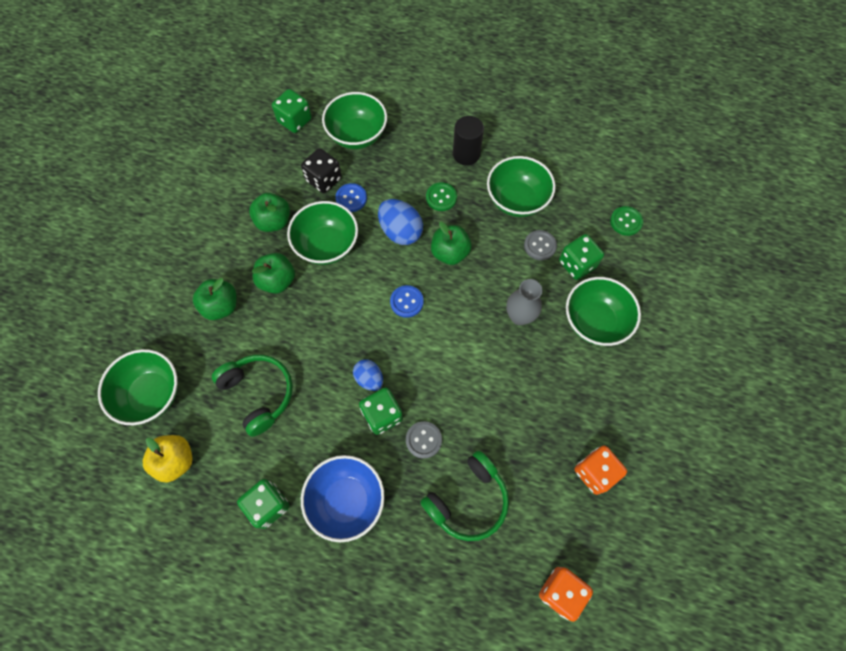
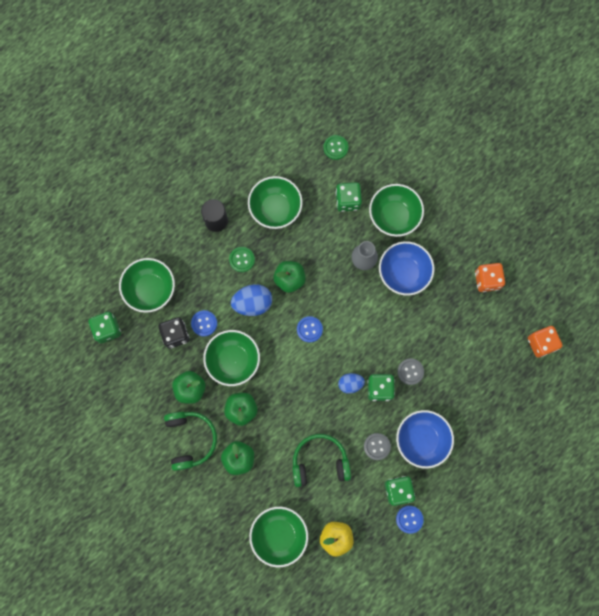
camera: 60 degrees left, 10 degrees up
(238, 539) = (409, 519): none -> blue button
(468, 500) = (462, 366): green headphones -> green headphones (190, 439)
(536, 368) = (403, 273): none -> blue bowl
(540, 246) = (320, 216): grey button -> grey button (377, 446)

